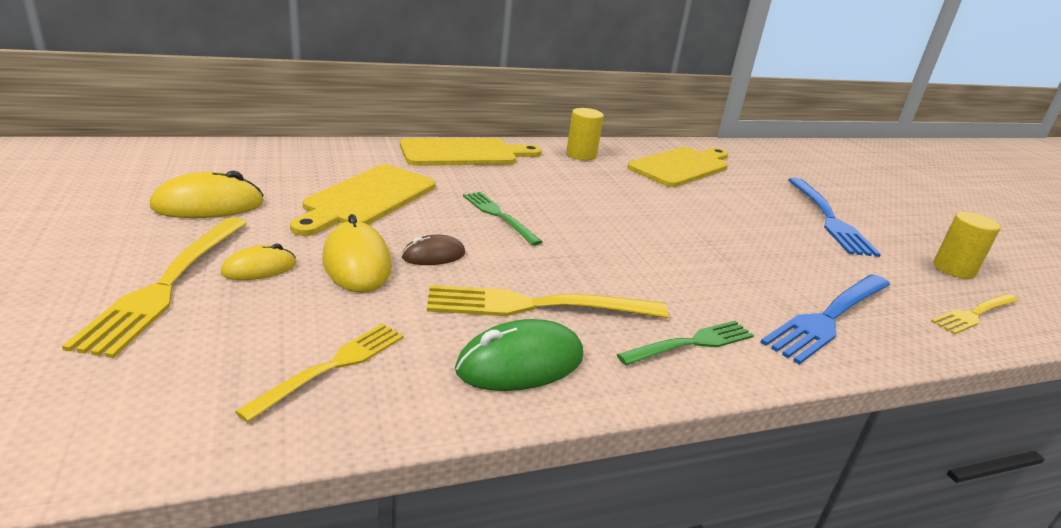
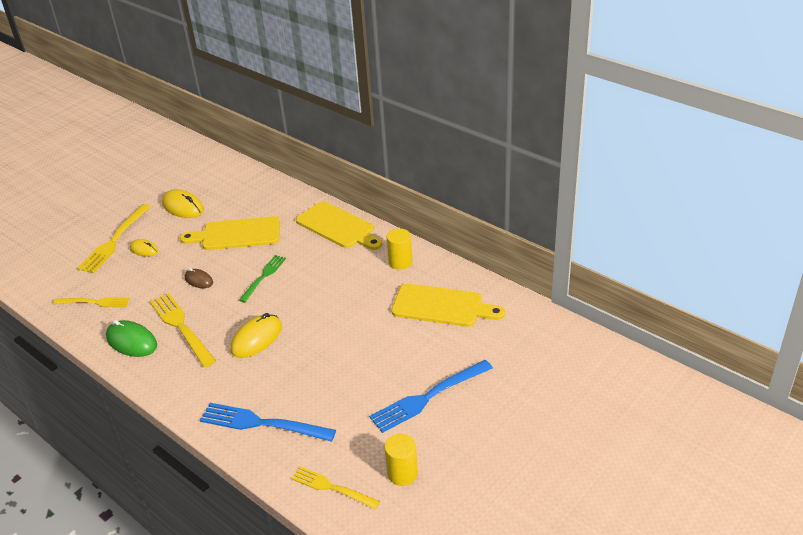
camera: 65 degrees right, 10 degrees up
(167, 285) = (114, 241): yellow fork -> yellow fork turned 45 degrees counterclockwise
(357, 263) = (171, 267): yellow mouse -> yellow mouse (256, 339)
(692, 343) = (189, 382): green fork -> none

